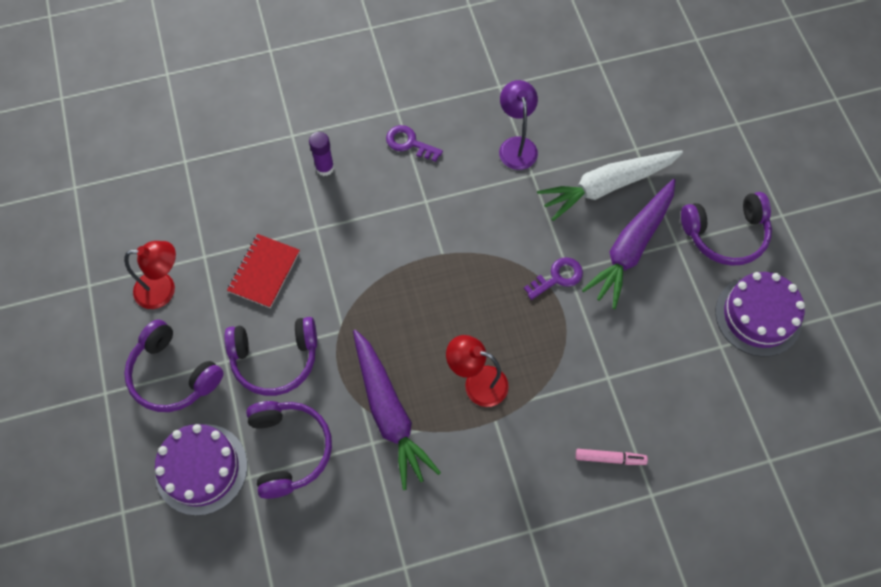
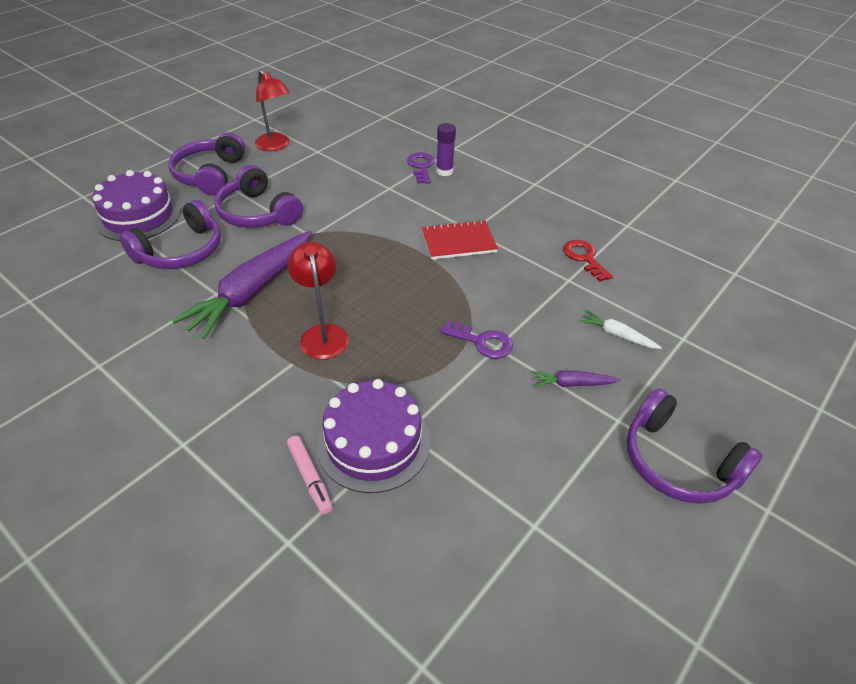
camera: 55 degrees right, 20 degrees down
(264, 272) = (329, 179): red notebook -> red notebook (458, 242)
(409, 143) = (514, 201): purple key -> purple key (421, 167)
(516, 146) = (584, 258): purple lamp -> red key
(607, 186) = (617, 335): white carrot -> white carrot, size x0.44
(631, 247) = (572, 384): purple carrot -> purple carrot, size x0.44
(758, 316) = (611, 549): purple cake -> purple cake (373, 442)

